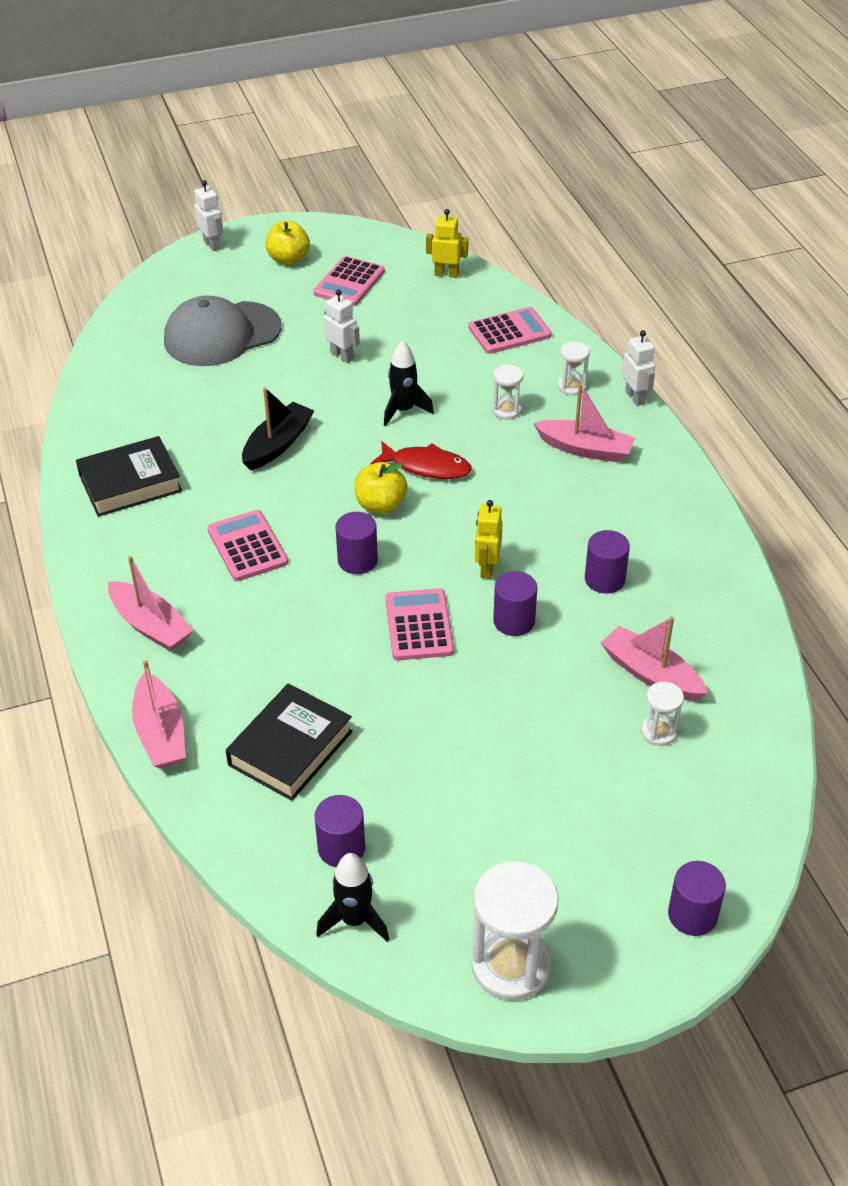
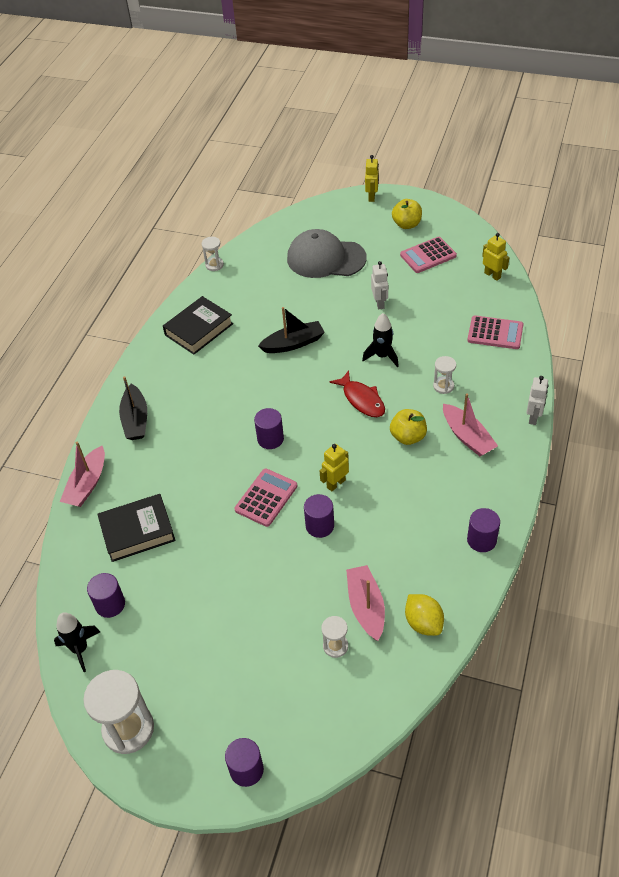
camera: 40 degrees right, 5 degrees up
(130, 483) = (199, 329): black book -> black book turned 60 degrees counterclockwise
(150, 625) = (135, 420): pink boat -> black boat
(212, 245) = (372, 197): white robot -> yellow robot
(247, 546) = (222, 399): pink calculator -> none
(381, 505) = (314, 411): yellow apple -> yellow apple (408, 437)
(572, 387) = (499, 390): white hourglass -> white hourglass (214, 265)
(604, 579) = (397, 529): purple cylinder -> purple cylinder (481, 540)
(727, 655) = (423, 623): none -> yellow lemon

